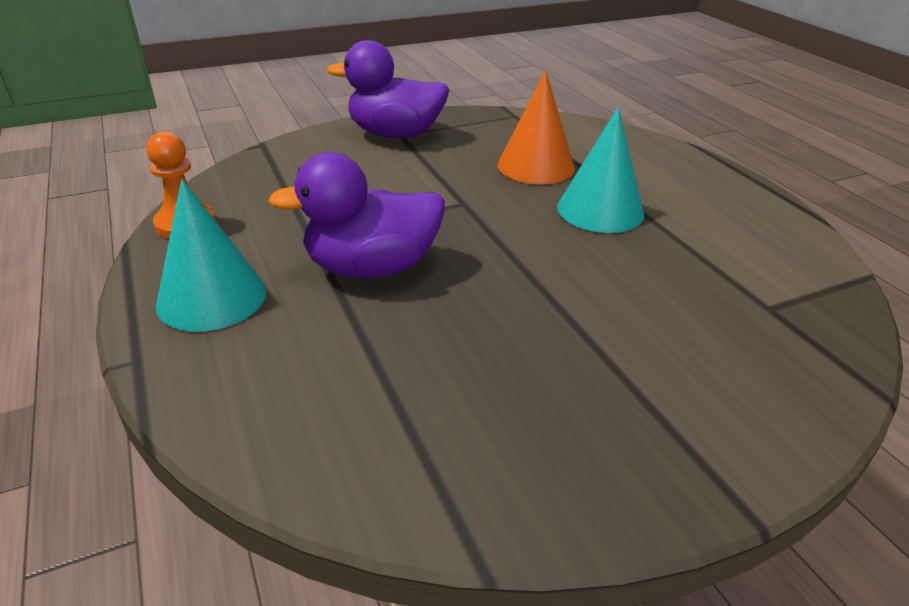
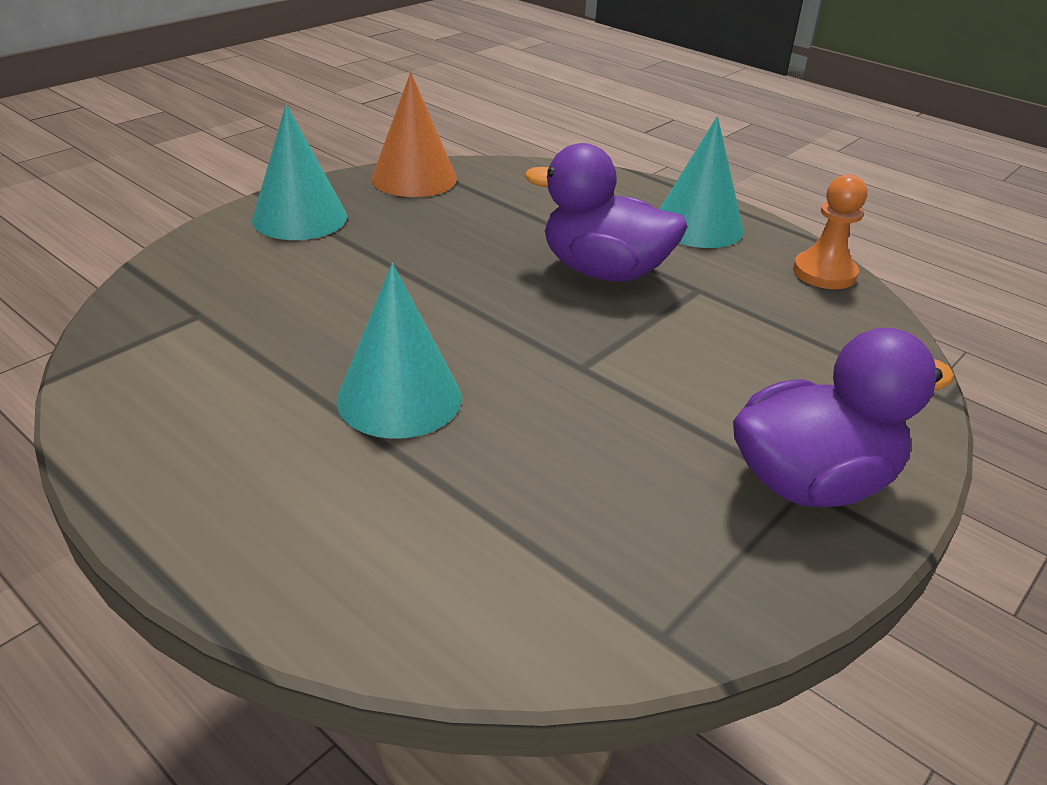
camera: 155 degrees right, 0 degrees up
(372, 267) = (604, 271): purple duck -> purple duck turned 120 degrees counterclockwise
(536, 166) = (529, 466): orange cone -> orange cone (414, 178)
(682, 432) = (299, 218): none -> turquoise cone

